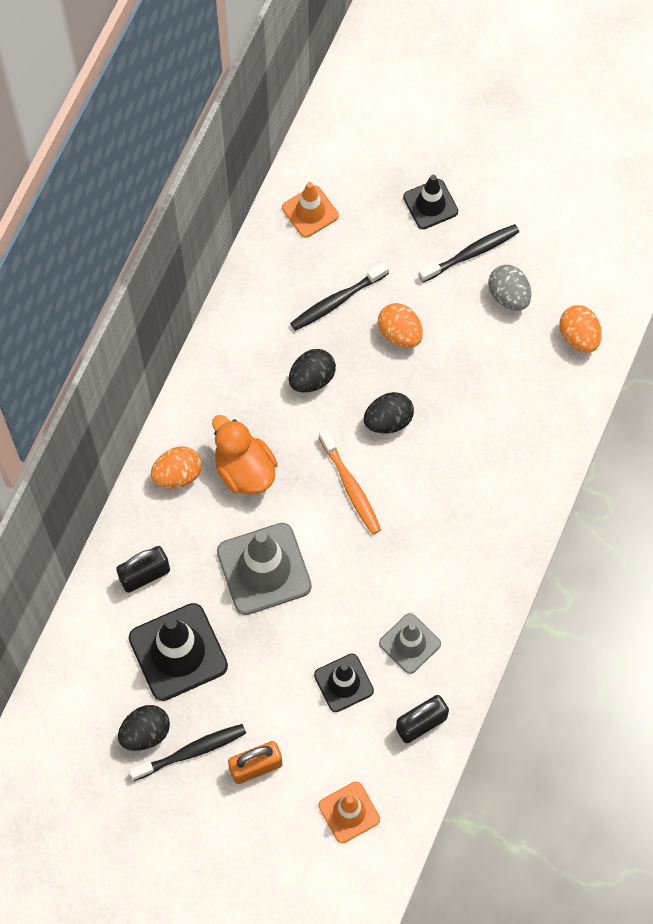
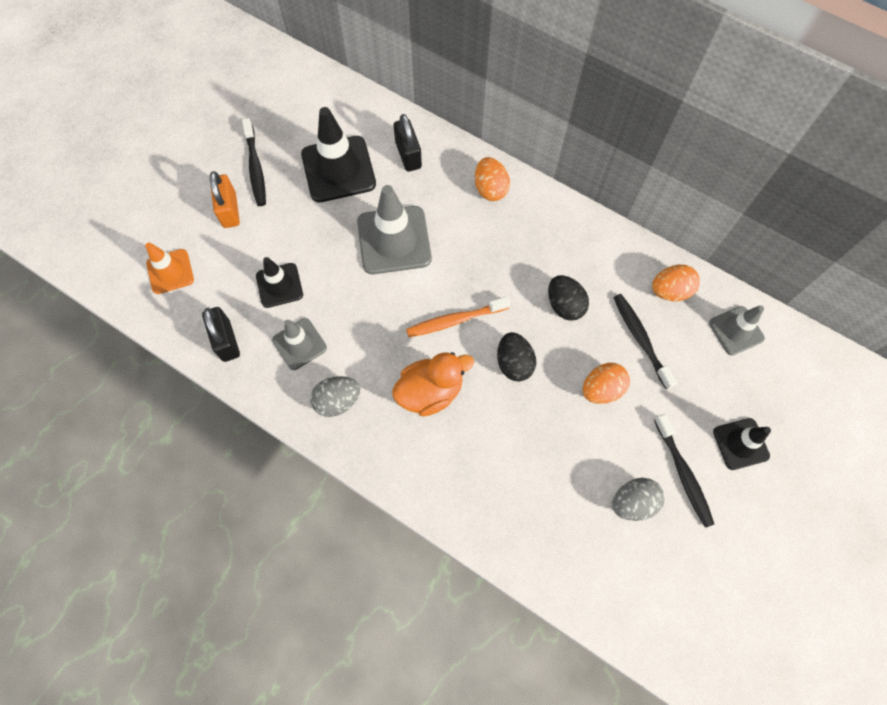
camera: 100 degrees right, 0 degrees up
(145, 733) = (280, 139): black egg -> none
(244, 470) = (486, 239): orange duck -> orange duck (430, 391)
(310, 211) = (736, 330): orange traffic cone -> grey traffic cone
(465, 589) = (337, 401): none -> grey egg
(579, 336) = (580, 566): orange egg -> orange egg (670, 291)

